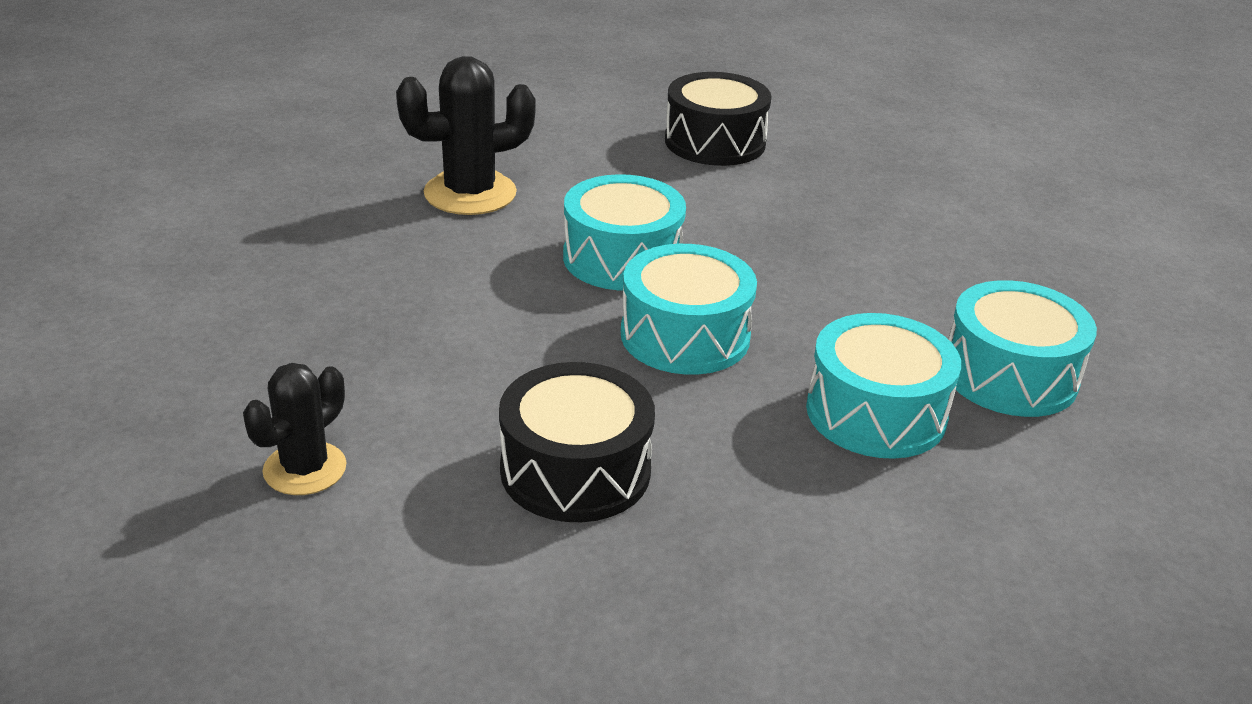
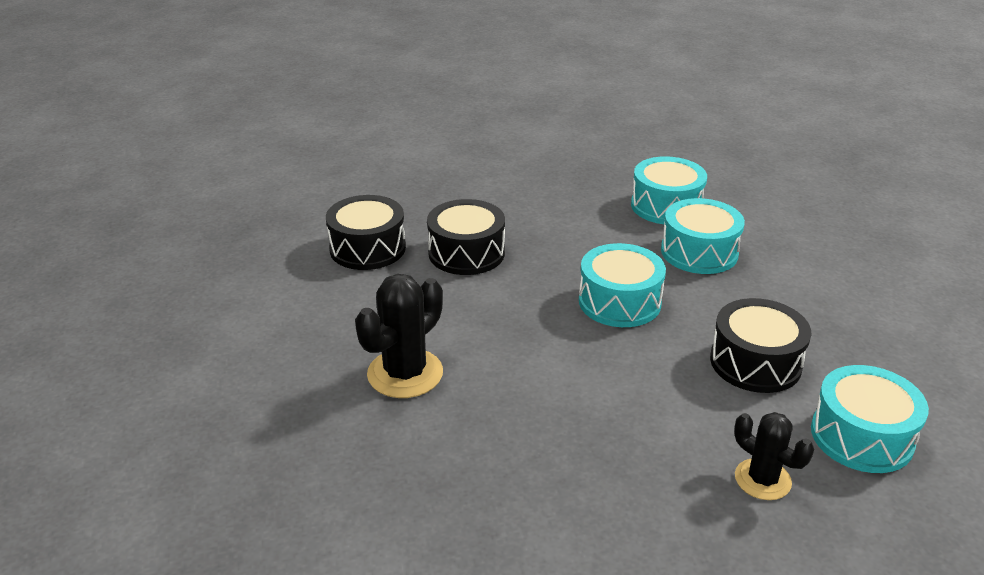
camera: 75 degrees left, 0 degrees up
(470, 193) = (405, 373): black cactus -> black cactus turned 45 degrees clockwise
(622, 258) = (522, 313): turquoise drum -> turquoise drum (861, 436)
(744, 207) = (466, 253): none -> black drum

